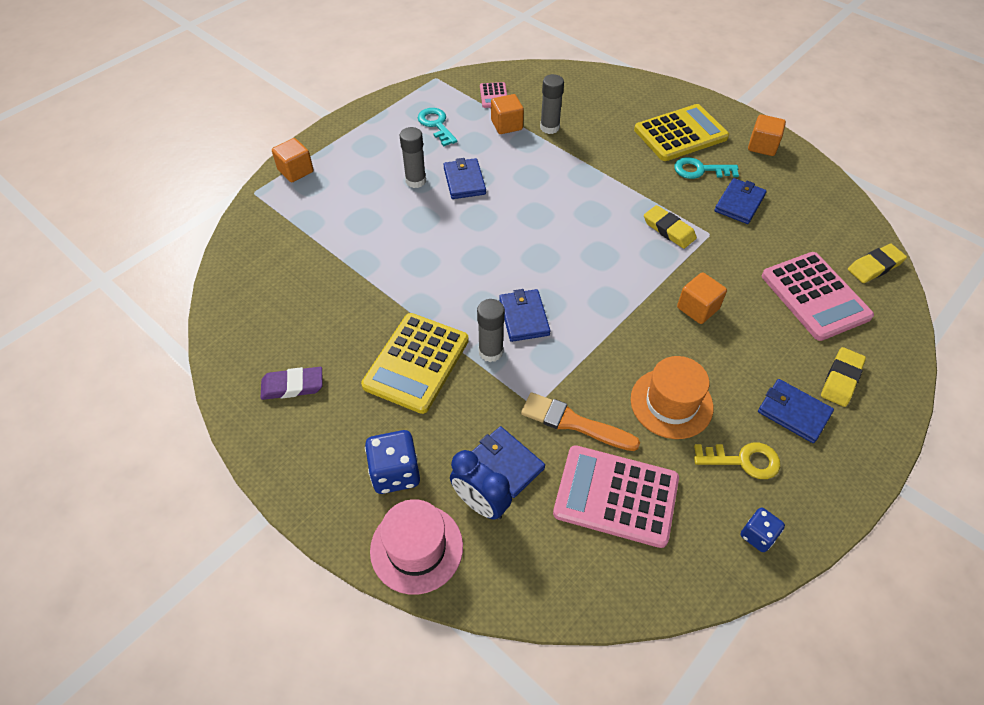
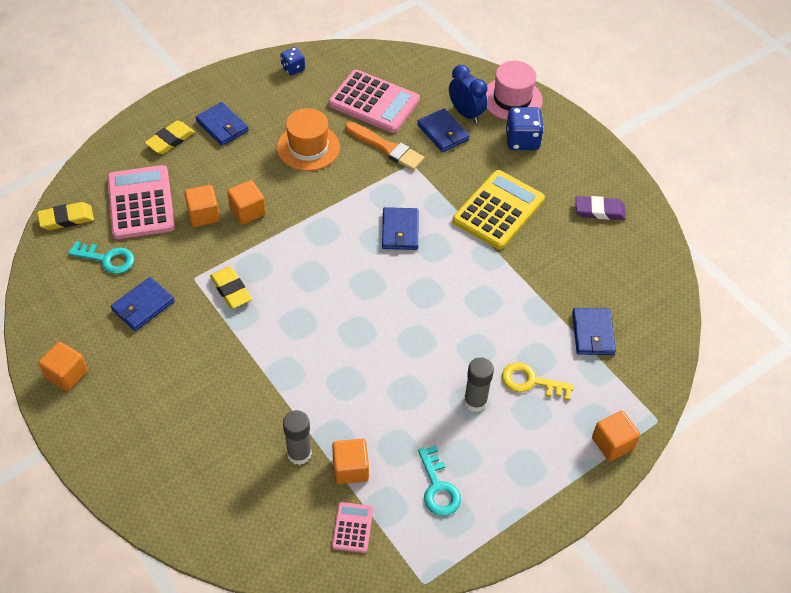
camera: 170 degrees left, 0 degrees up
(464, 181) = (421, 391): blue wallet -> blue wallet (593, 333)
(490, 352) = (435, 208): grey glue stick -> none
(680, 134) = (148, 412): yellow calculator -> none
(700, 170) = (157, 355): turquoise key -> turquoise key (107, 259)
(741, 296) = (204, 215): none -> orange cube
(743, 460) = (277, 106): yellow key -> yellow key (530, 382)

